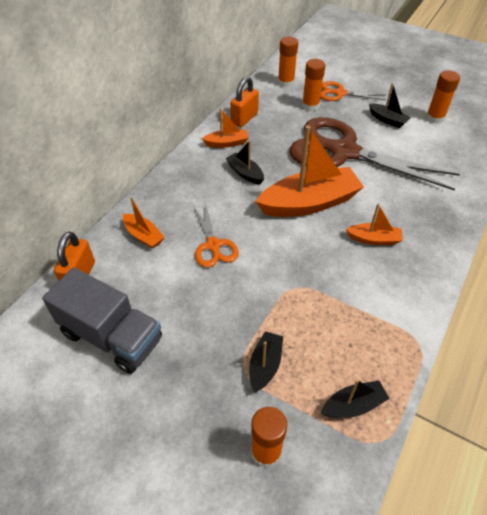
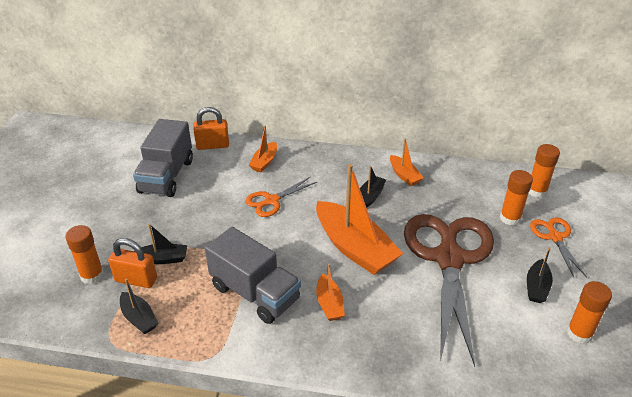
camera: 70 degrees right, 10 degrees down
(244, 118) = (449, 177): orange padlock -> orange padlock (136, 280)
(345, 290) = (255, 293): none -> grey truck

